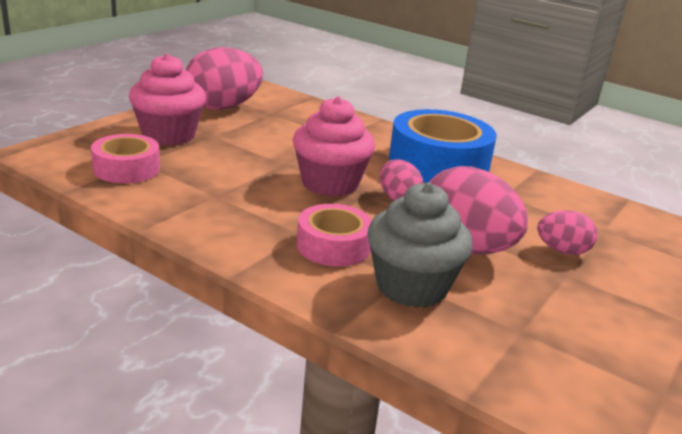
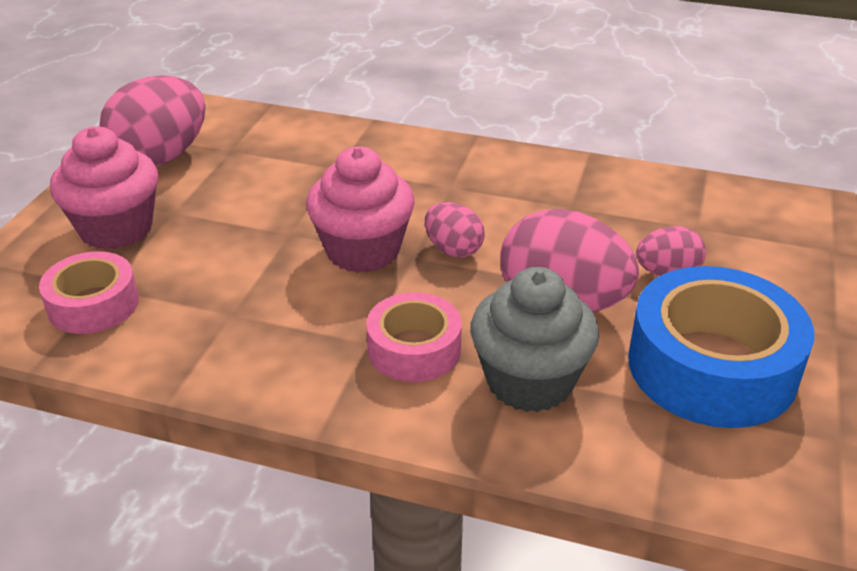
camera: 15 degrees left, 10 degrees up
(438, 163) = (475, 177): blue tape -> blue tape (712, 366)

